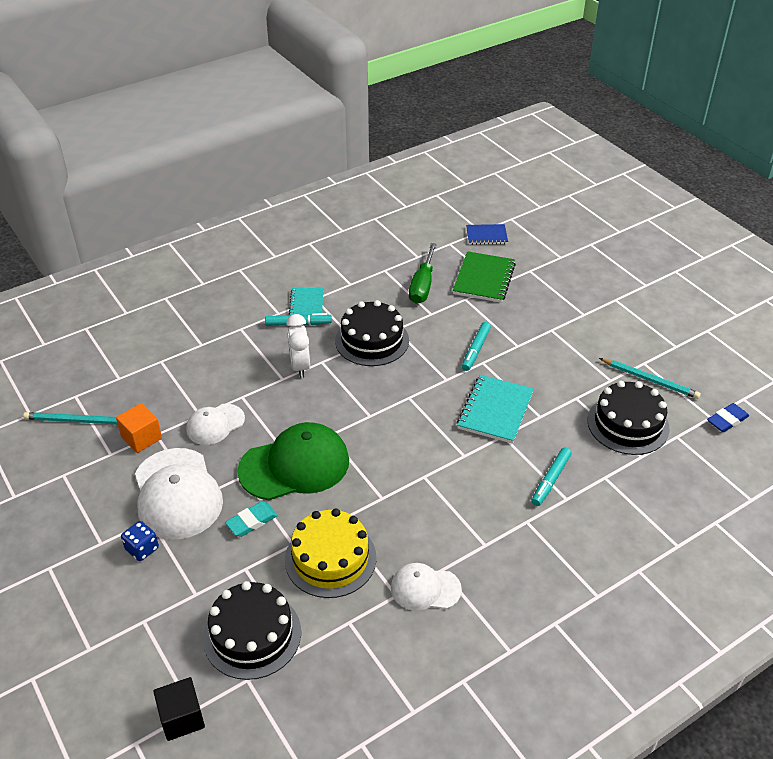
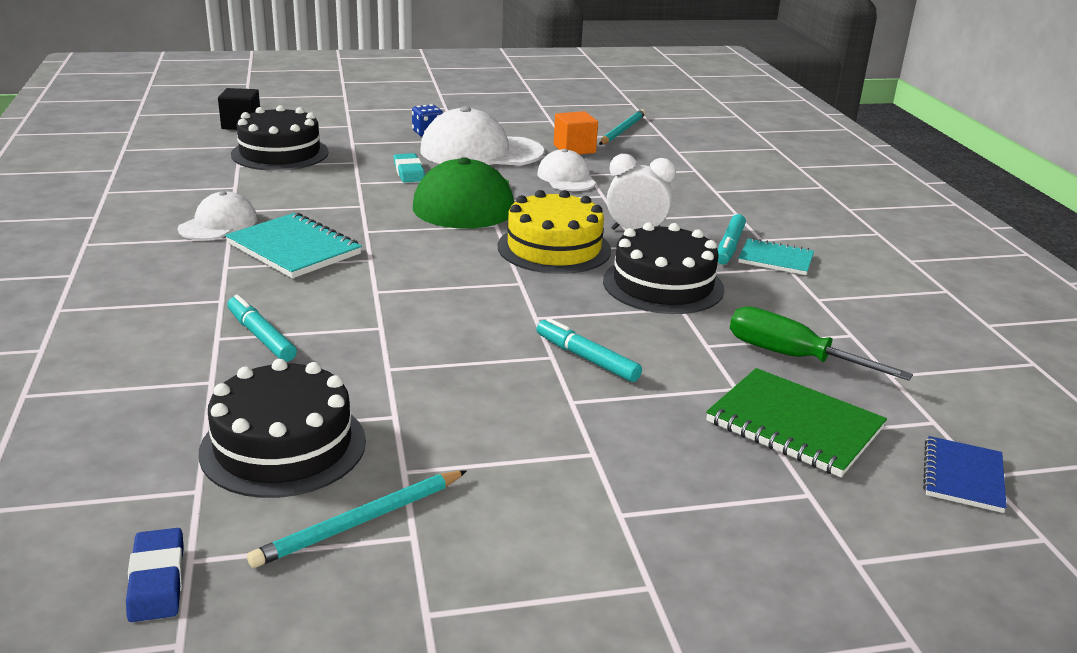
camera: 110 degrees right, 15 degrees down
(330, 558) = (318, 193): yellow cake -> yellow cake (554, 248)
(495, 411) = (435, 335): turquoise notebook -> turquoise notebook (293, 249)

